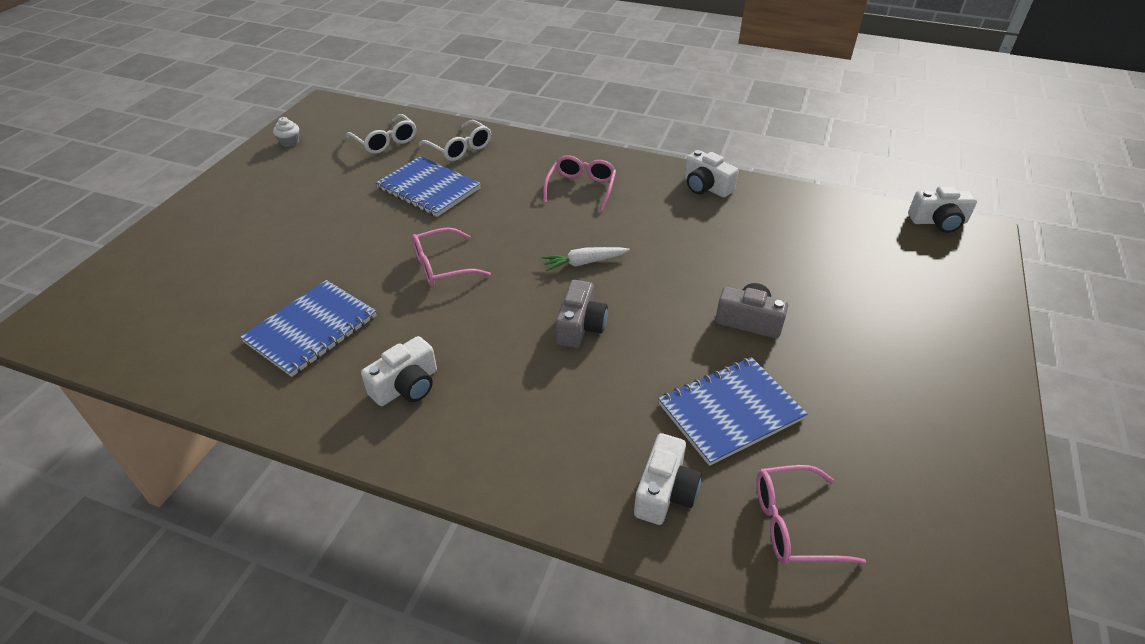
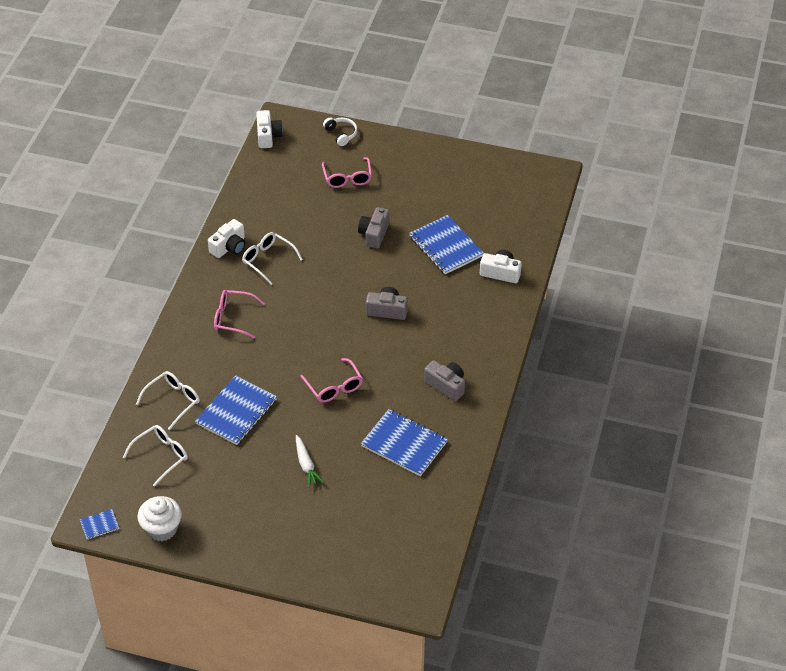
camera: 95 degrees left, 5 degrees up
(289, 142) = (161, 528): white cupcake -> white cupcake, size x1.85
(316, 110) = (99, 525): none -> blue notebook
(406, 386) = (446, 385): white camera -> grey camera
(584, 263) = (324, 311): white carrot -> white carrot (306, 465)
(684, 216) = (268, 260): none -> white glasses
(794, 524) = (510, 229): pink glasses -> pink glasses (347, 178)
(978, 295) = (341, 134): none -> white headphones

